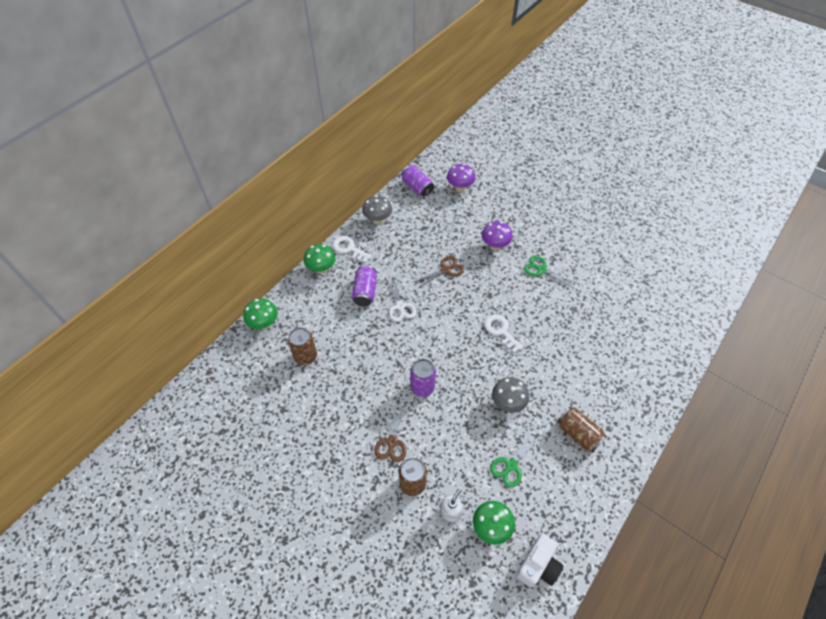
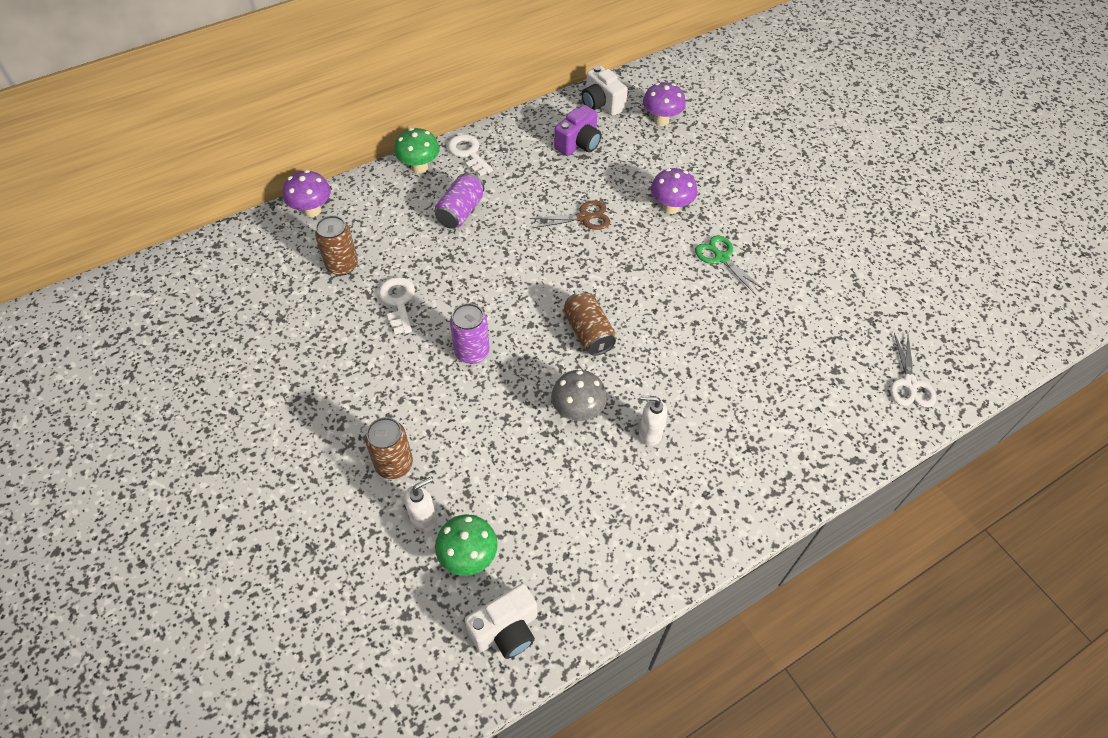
camera: 20 degrees right, 0 degrees up
(264, 324) = (312, 210): green mushroom -> purple mushroom
(378, 220) = (526, 129): grey mushroom -> none
(392, 442) = (395, 404): brown scissors -> none
(400, 306) = (497, 243): white scissors -> white scissors (909, 383)
(416, 220) = (578, 144): none -> purple camera
(417, 188) = (601, 104): purple can -> white camera
(501, 331) = (618, 317): white key -> white key (398, 302)
(511, 465) = (539, 490): green scissors -> none
(557, 402) = (649, 434): none -> white soap dispenser
(578, 433) = (657, 485): brown can -> brown can (588, 333)

